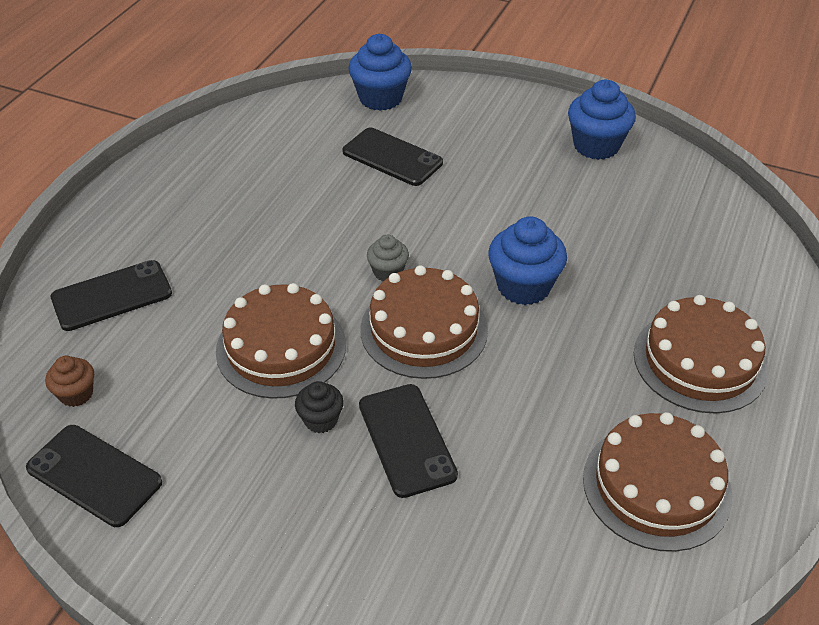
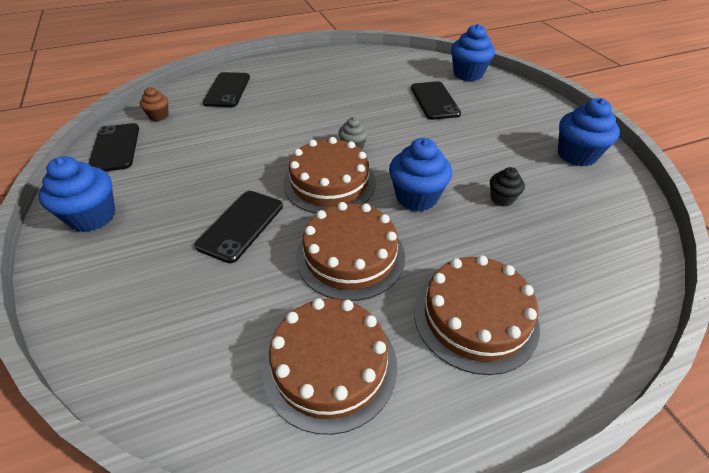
camera: 45 degrees right, 0 degrees up
(112, 296) = (227, 90): black phone -> black phone turned 75 degrees clockwise
(226, 564) = (92, 217): none -> blue cupcake
(281, 347) = (255, 148): brown cake -> brown cake (350, 256)
(321, 420) = (221, 188): black cupcake -> black cupcake (502, 198)

